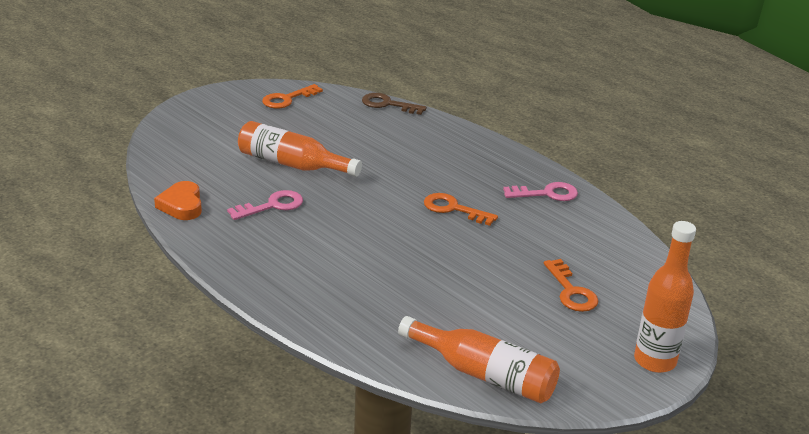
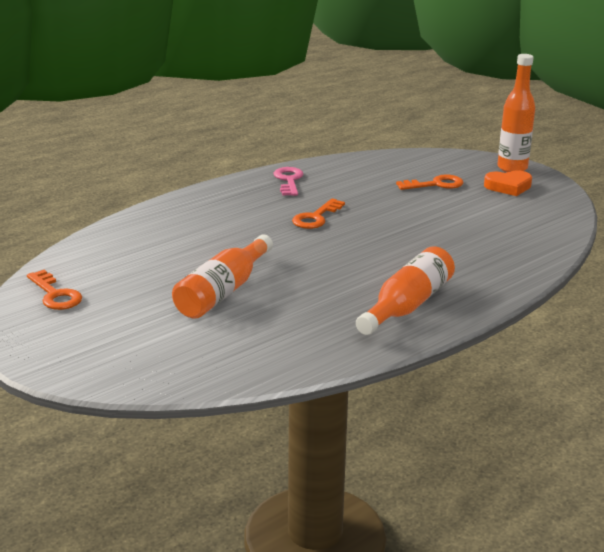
camera: 85 degrees left, 5 degrees down
(182, 205) = (313, 356): orange heart -> orange heart (508, 187)
(272, 206) = (313, 303): pink key -> none
(388, 104) = (91, 238): brown key -> none
(484, 374) = (551, 220): orange bottle -> orange bottle (407, 305)

